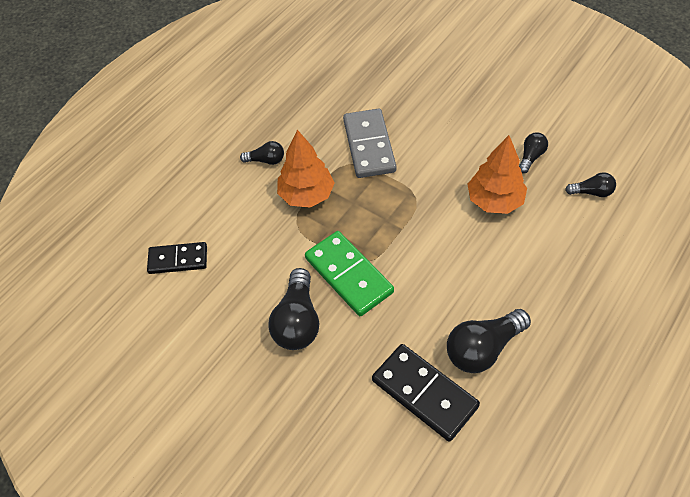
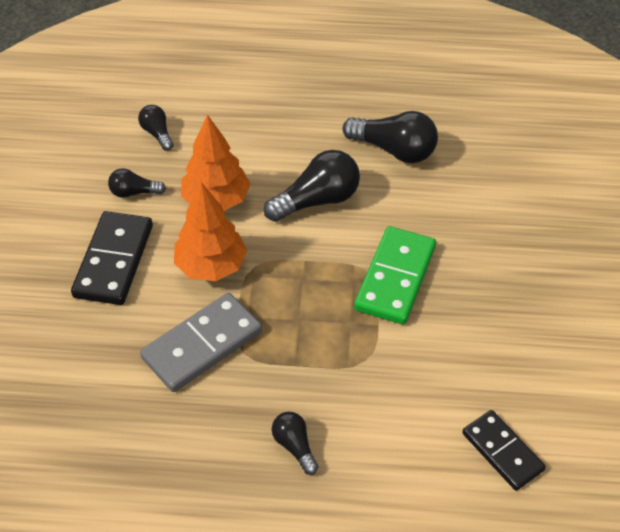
camera: 125 degrees left, 5 degrees down
(297, 321) = (480, 293): black light bulb -> black light bulb (317, 200)
(306, 195) = (319, 370): orange tree -> orange tree (211, 266)
(424, 393) = (468, 171): black domino -> black domino (113, 261)

